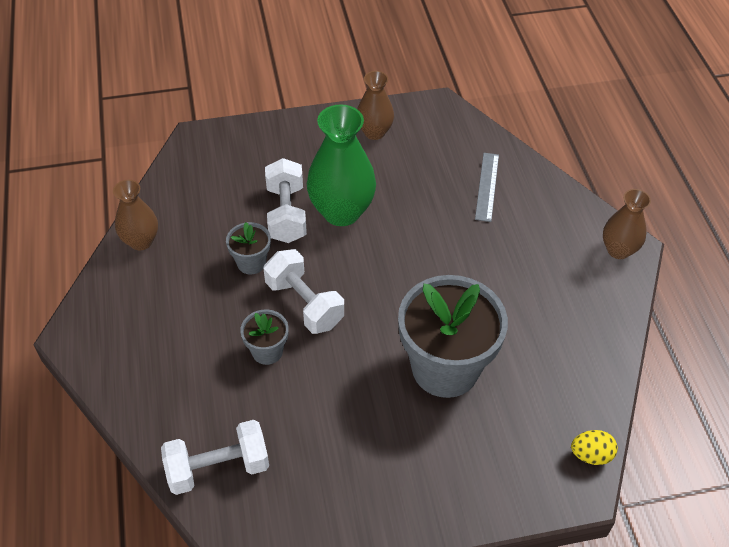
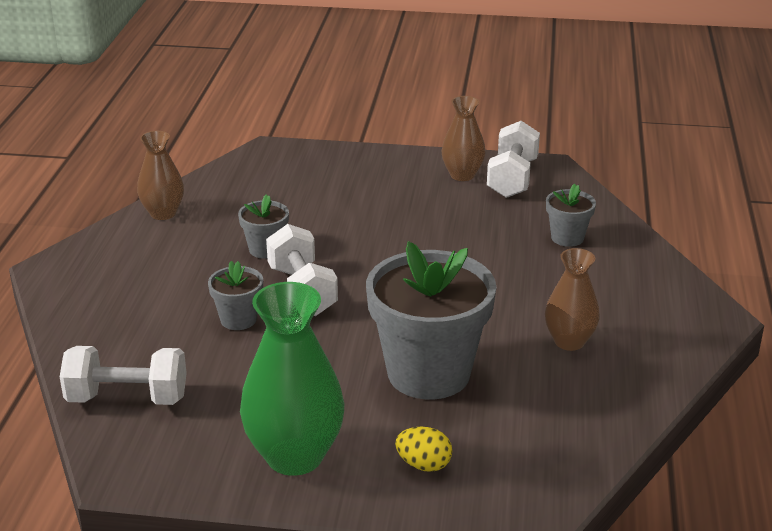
camera: 20 degrees right, 20 degrees down
(286, 214) = (326, 220): white dumbbell -> white dumbbell (512, 178)
(341, 212) = (387, 229): green vase -> green vase (294, 456)
(487, 186) = (567, 238): grey ruler -> grey flower pot
(591, 455) = (563, 485): yellow egg -> yellow egg (423, 465)
(618, 250) = (699, 317): brown vase -> brown vase (569, 341)

